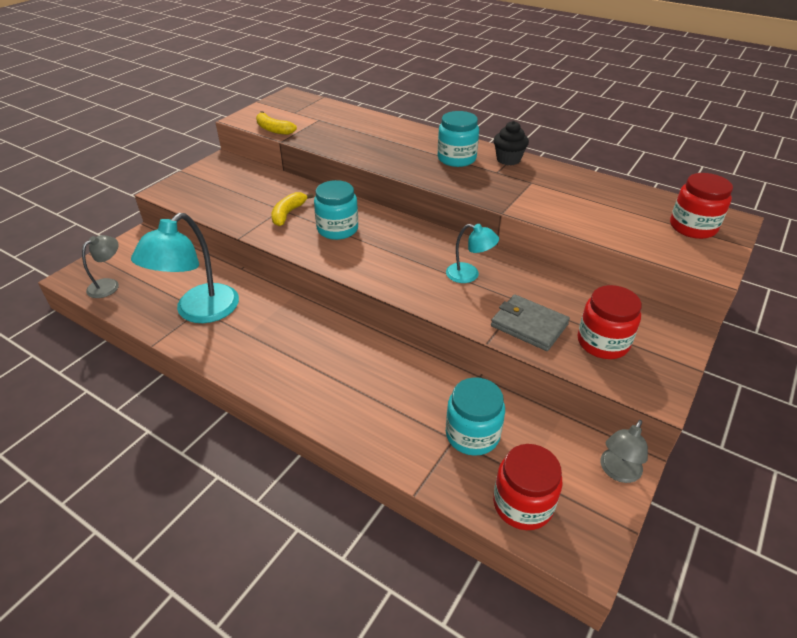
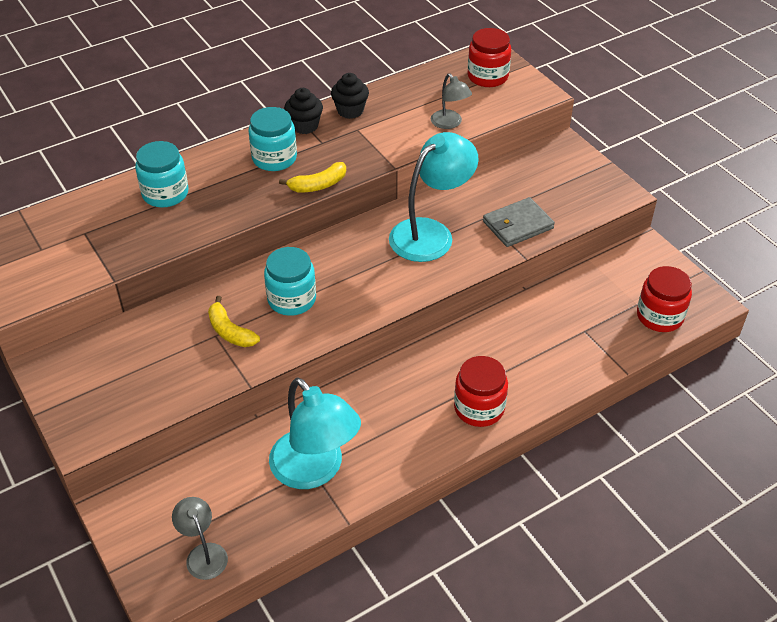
camera: 65 degrees left, 5 degrees up
(273, 129) = (75, 280): yellow banana -> yellow banana (318, 185)
(469, 275) = (430, 233): turquoise lamp -> turquoise lamp, size x1.91
(472, 434) = (585, 318): turquoise jar -> turquoise jar (165, 194)
(551, 173) = (350, 111): none -> black cupcake
(603, 342) = (559, 195): red jar -> red jar (479, 408)
(617, 472) = (652, 256): grey lamp -> grey lamp (449, 123)

